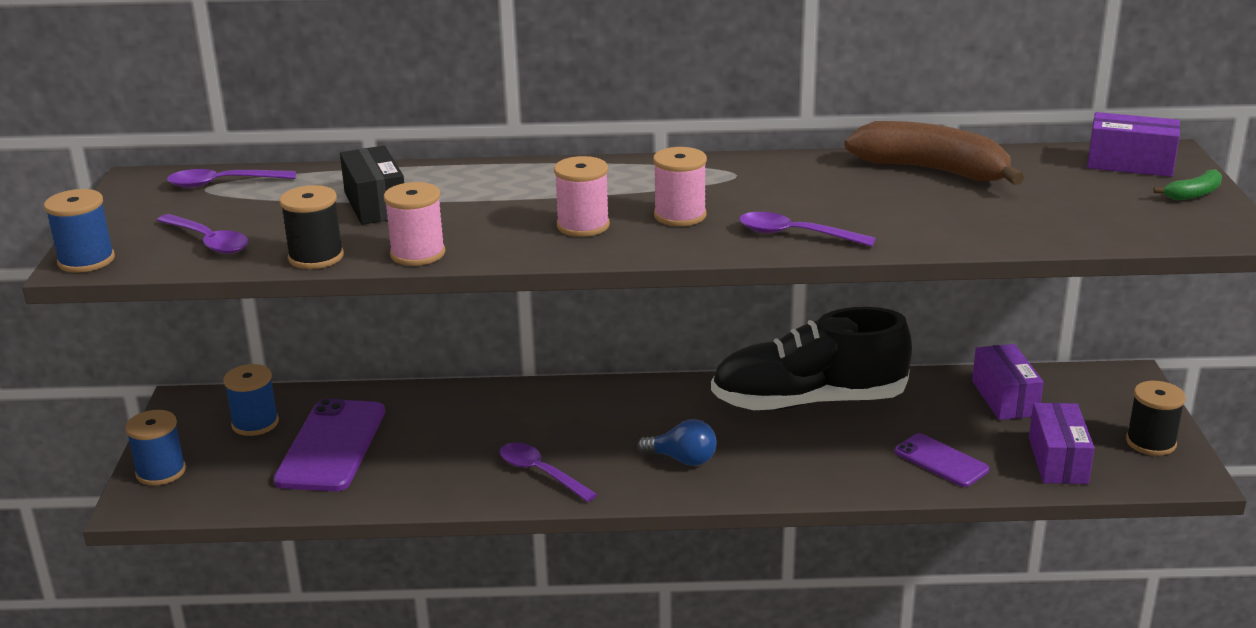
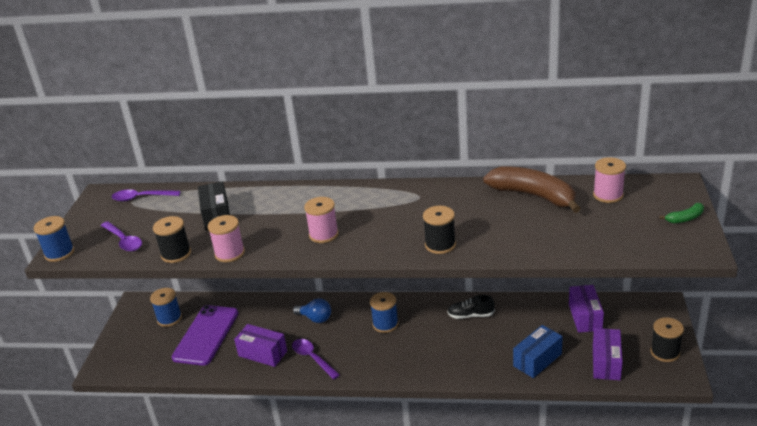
camera: 10 degrees right, 5 degrees up
(161, 472) = (116, 348): blue spool -> blue spool (385, 324)
(680, 215) = (379, 228): pink spool -> pink spool (608, 195)
(682, 460) = (391, 352): blue light bulb -> blue light bulb (315, 318)
(796, 235) = (440, 245): purple spoon -> black spool
(808, 402) = (470, 315): black shoe -> black shoe, size x0.41
(941, 461) = (537, 360): purple phone -> blue box
(1130, 164) = (653, 193): purple box -> purple box (263, 353)

